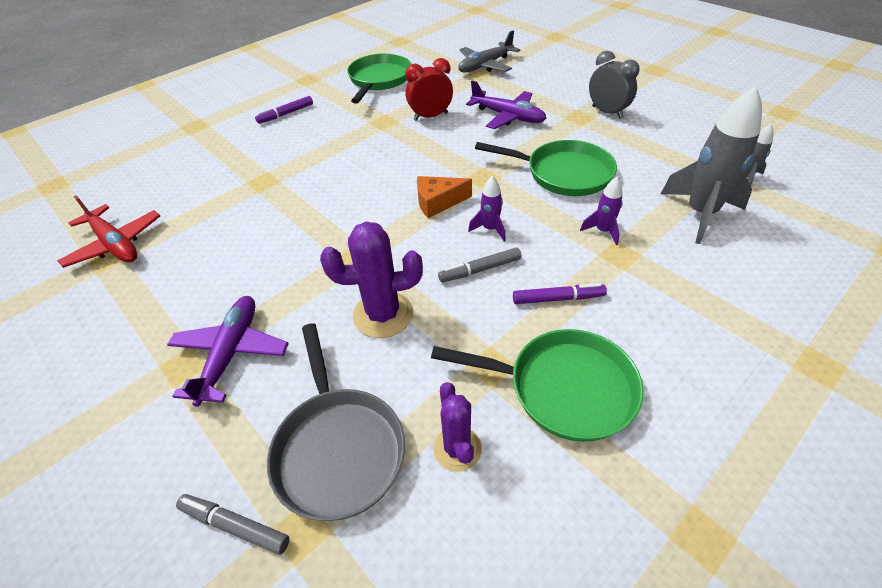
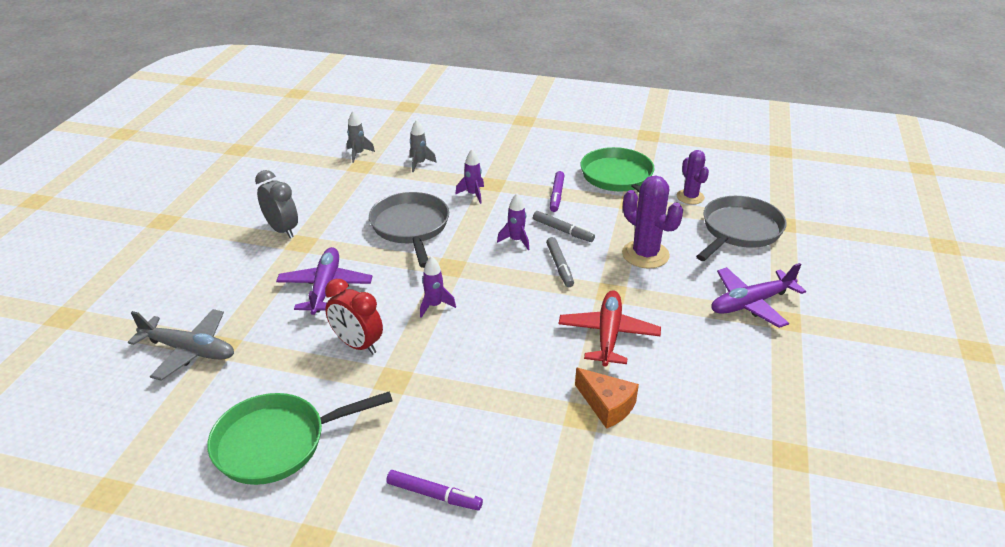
camera: 125 degrees left, 10 degrees down
(115, 244) = (771, 465): red plane -> red plane (608, 334)
(235, 526) = (810, 242): grey marker -> grey marker (559, 266)
(438, 202) = (507, 278): orange cheese -> orange cheese (607, 405)
(439, 156) = (434, 306): none -> purple rocket
(457, 449) = (690, 197): purple cactus -> purple cactus turned 60 degrees counterclockwise
(558, 298) = (556, 195): purple marker -> purple marker turned 135 degrees counterclockwise
(563, 173) = (411, 228): green pan -> grey pan
(607, 112) = (282, 230): grey clock -> grey clock turned 120 degrees clockwise
(700, 214) = (419, 164): grey rocket -> grey rocket, size x0.48

